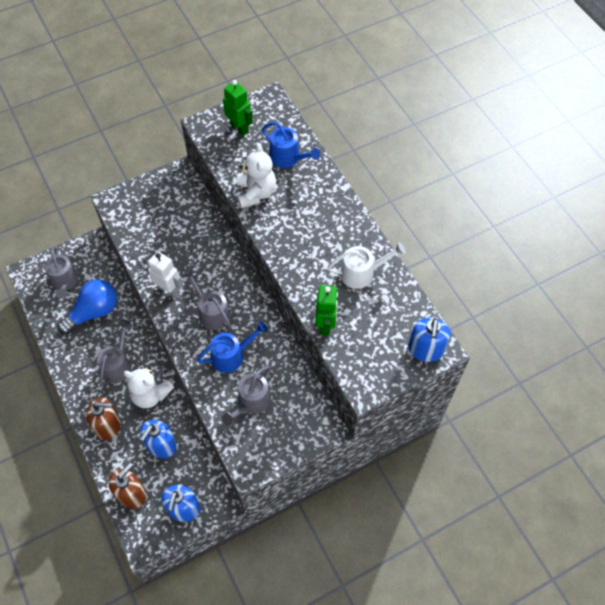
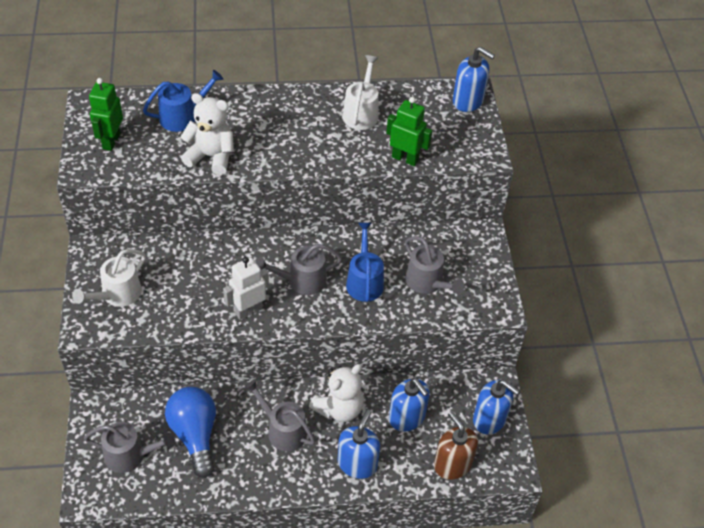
camera: 70 degrees left, 10 degrees down
(108, 425) = (357, 464): brown soap dispenser -> blue soap dispenser
(148, 206) = (117, 294): none -> white watering can
(239, 128) = (111, 141): green robot -> green robot turned 60 degrees counterclockwise

